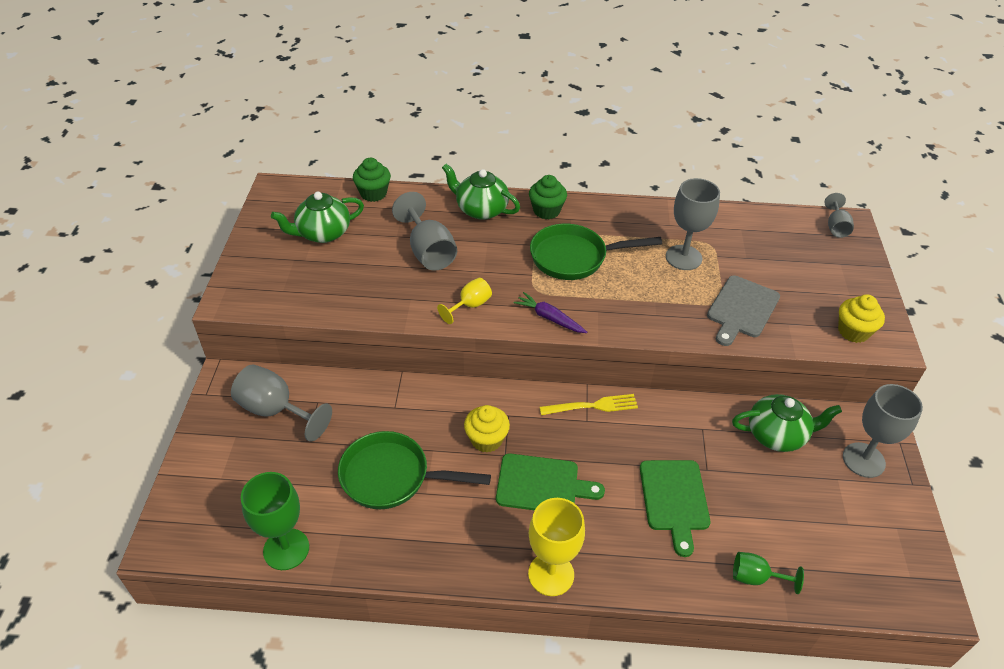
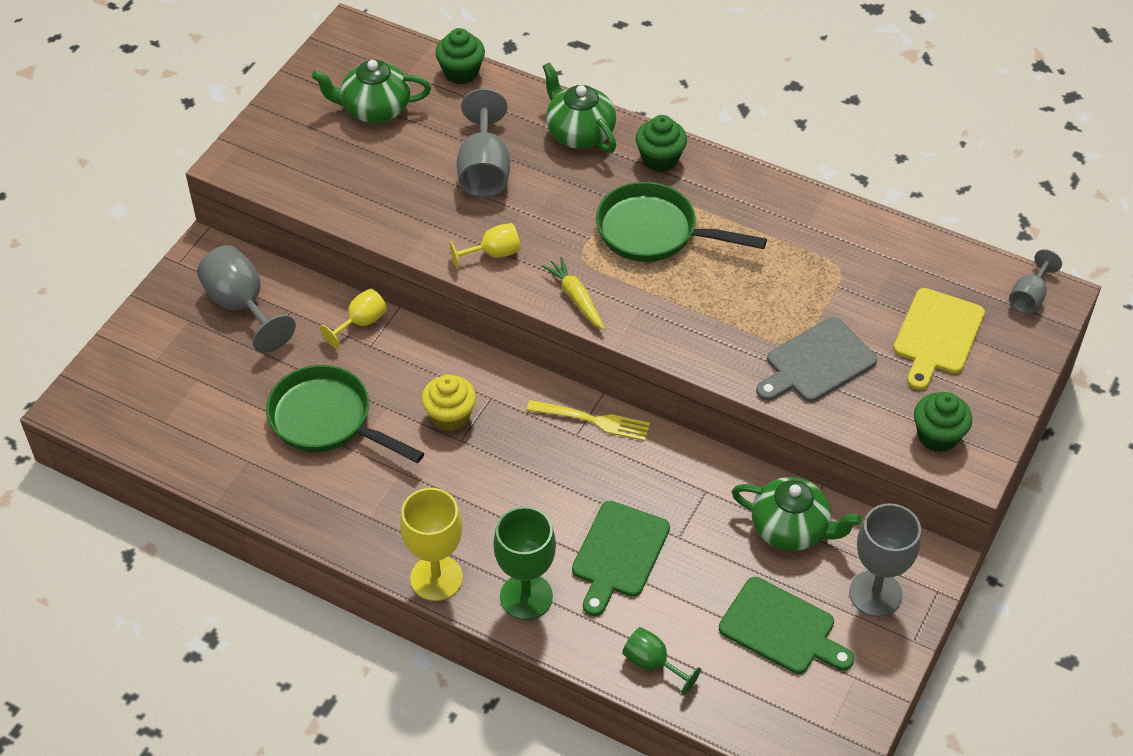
camera: 25 degrees right, 5 degrees up
(286, 549) = (186, 455): green goblet -> green goblet (526, 596)
(379, 393) = (361, 323): none -> yellow goblet
(542, 484) = (482, 485): green cutting board -> green cutting board (781, 628)
(549, 318) = (576, 298): purple carrot -> yellow carrot
(683, 257) = (792, 274): grey goblet -> none
(801, 267) = (937, 335): none -> yellow cutting board
(853, 331) = (937, 436): yellow cupcake -> green cupcake

